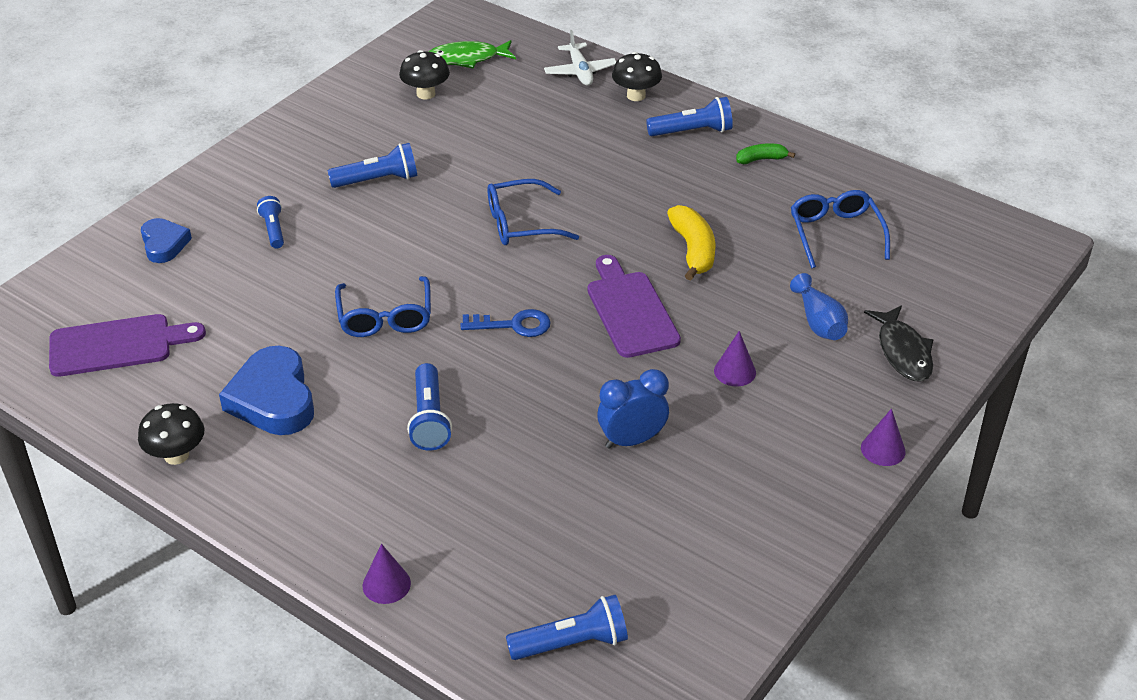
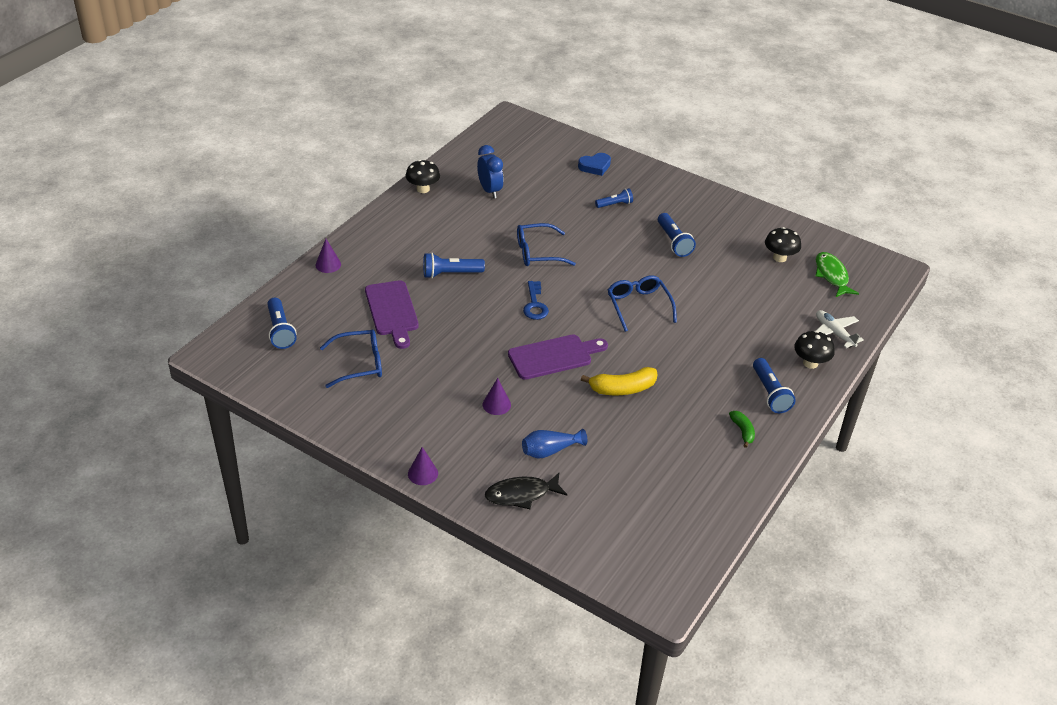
camera: 85 degrees right, 0 degrees up
(117, 345) = (506, 161): purple cutting board -> purple cutting board (392, 311)
(273, 399) = (466, 216): blue heart -> none
(580, 71) = (834, 333): white plane -> white plane turned 75 degrees clockwise
(632, 440) = (432, 355): blue clock -> blue clock (490, 190)
(835, 234) = (654, 468): blue glasses -> blue glasses (359, 364)

